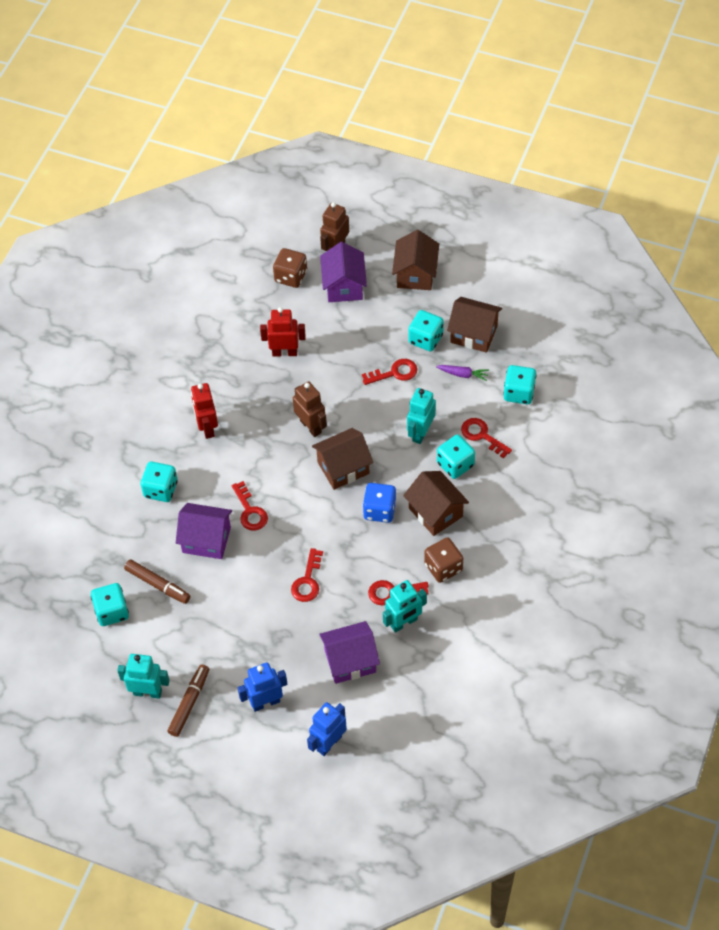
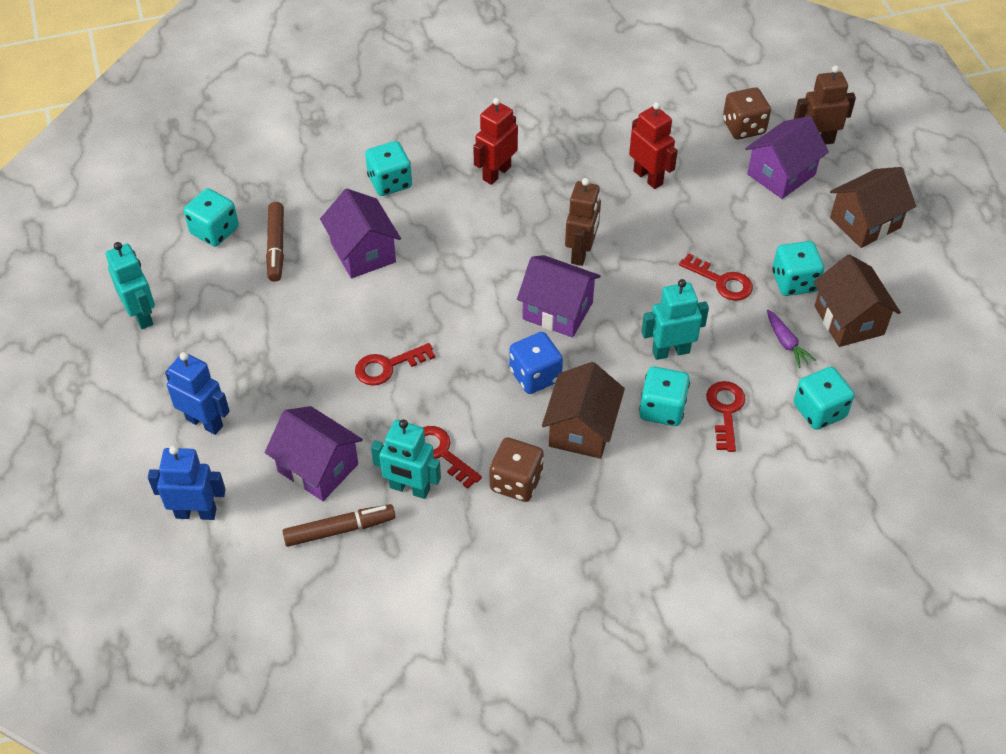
camera: 50 degrees right, 5 degrees down
(189, 703) = (154, 357): brown marker -> brown marker (339, 529)
(250, 511) = (429, 266): red key -> none
(343, 468) = (557, 311): brown house -> purple house

